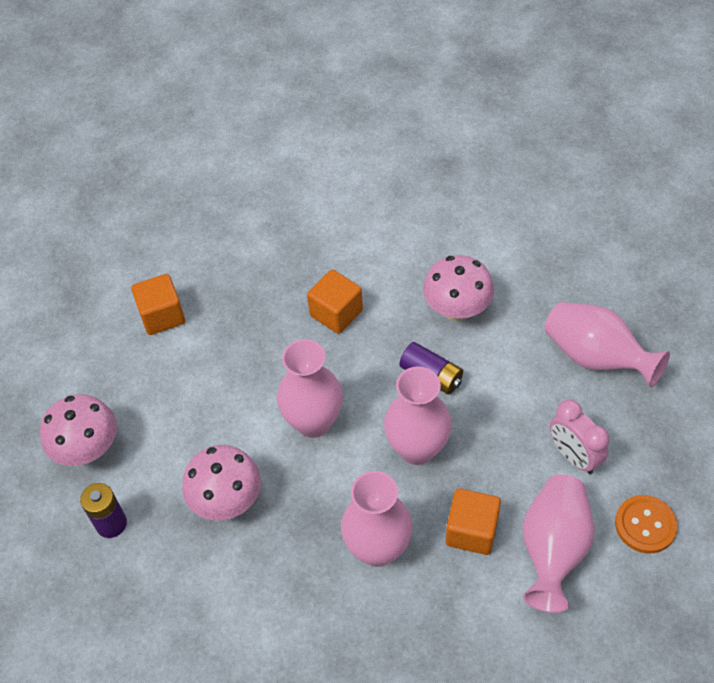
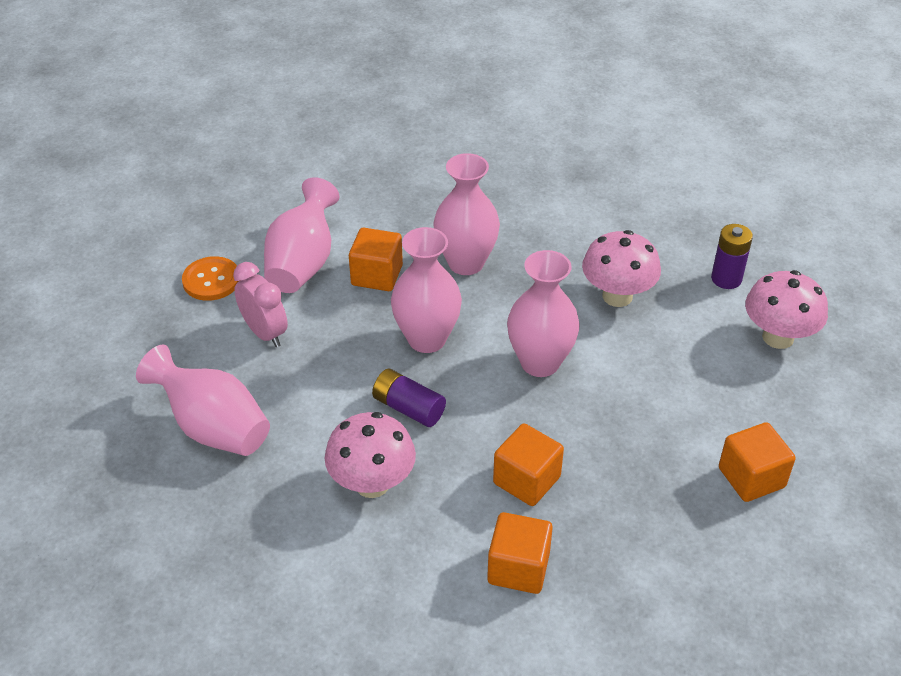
camera: 175 degrees right, 10 degrees down
(348, 250) = (518, 568): none -> orange cube

